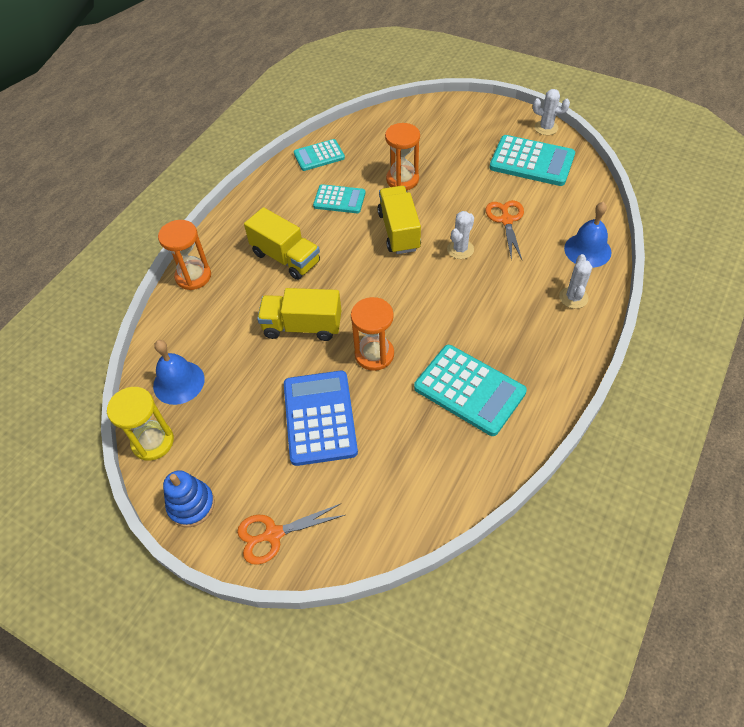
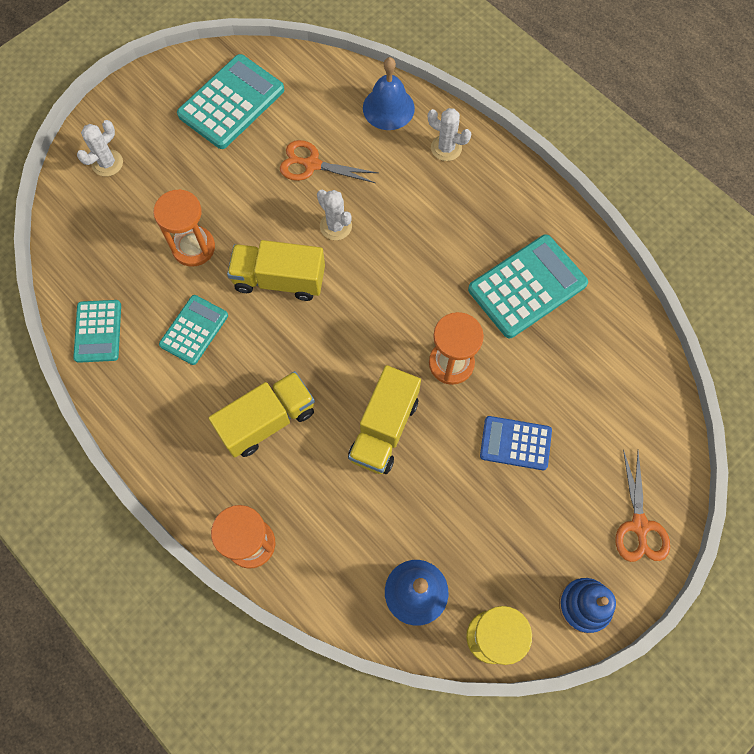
camera: 75 degrees left, 15 degrees up
(320, 418) = (515, 443): blue calculator -> blue calculator, size x0.61
(546, 128) = (182, 65): white cactus -> white cactus (107, 163)

